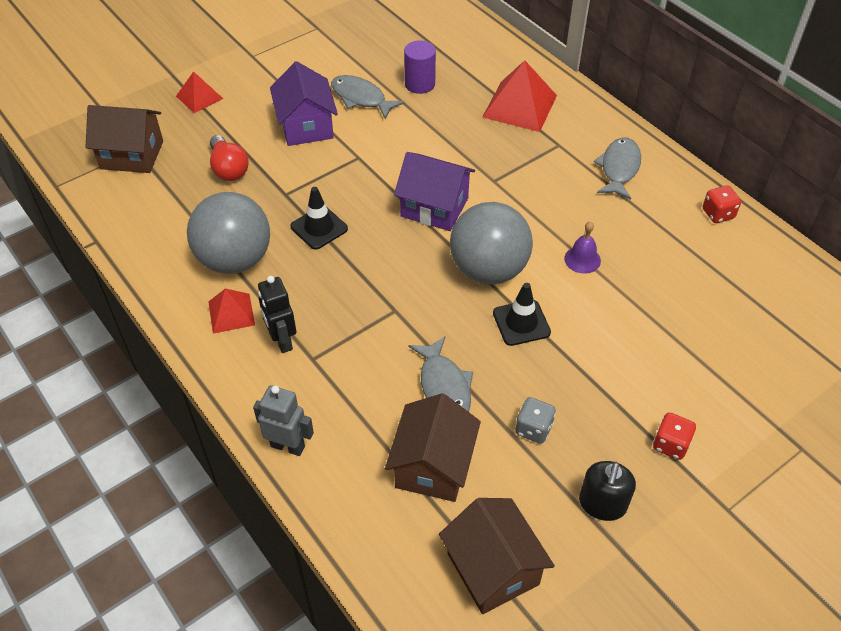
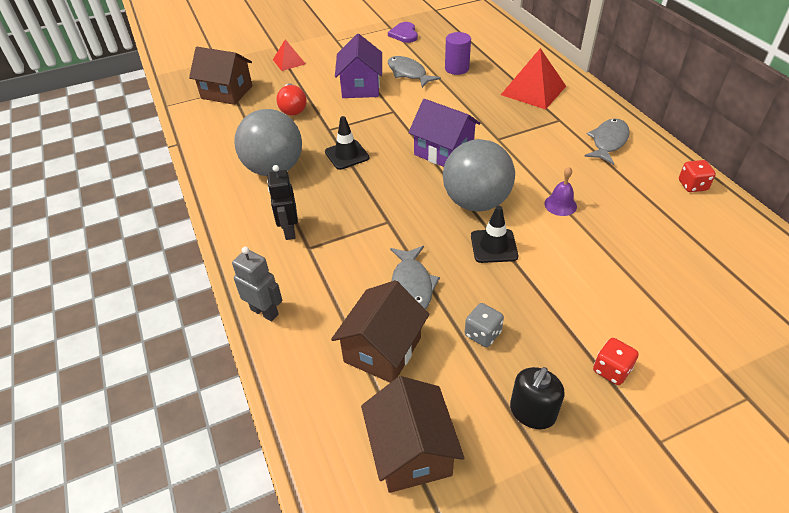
camera: 15 degrees right, 5 degrees down
(231, 313) = (257, 205): red pyramid -> none
(339, 37) = (404, 34): none -> purple heart

